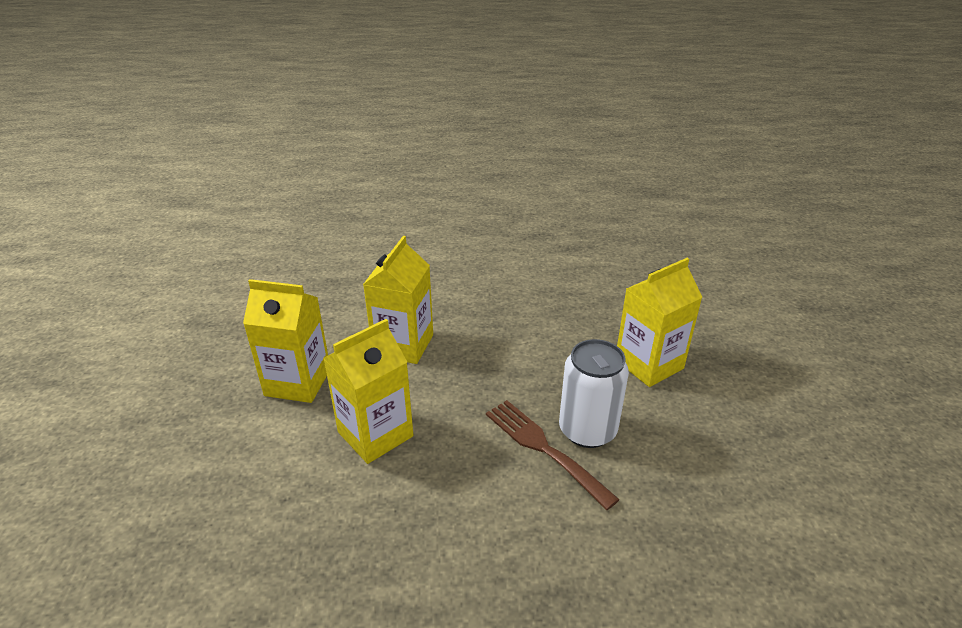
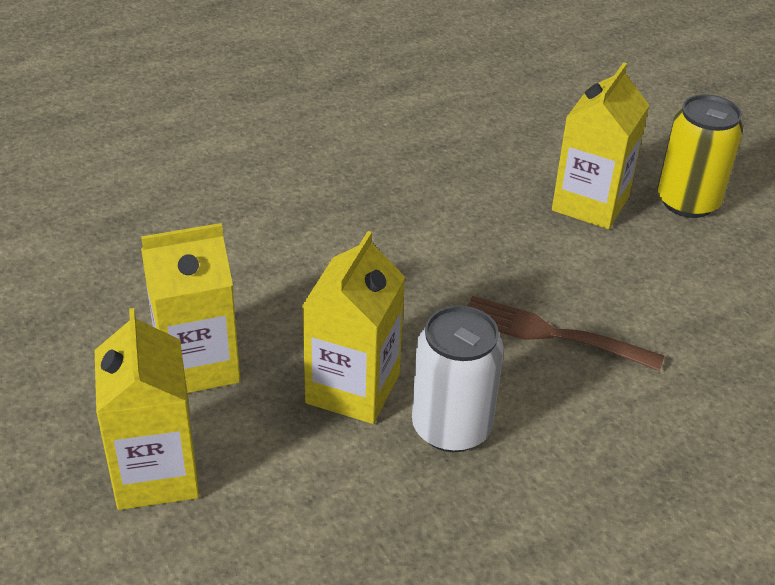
camera: 30 degrees left, 5 degrees up
(403, 345) = (293, 273): yellow carton -> yellow carton (156, 473)
(587, 430) = (580, 298): white can -> white can (451, 427)
(731, 387) = (688, 202): none -> yellow can

